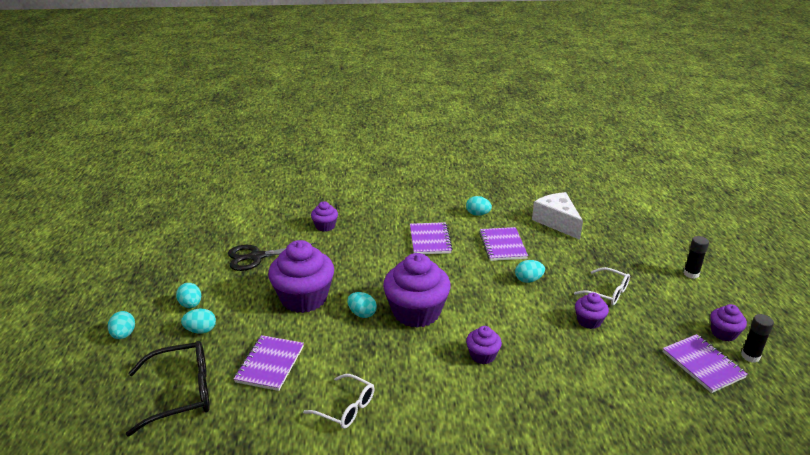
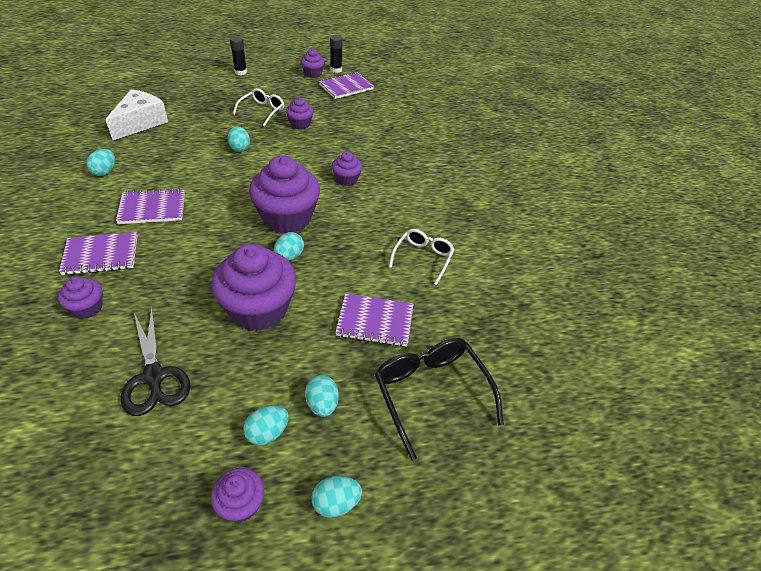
camera: 100 degrees left, 15 degrees up
(148, 296) = (241, 503): none -> purple cupcake
(502, 245) = (177, 159): purple notebook -> purple notebook (101, 255)
(557, 222) = (140, 123): white cheese -> white cheese turned 150 degrees clockwise

